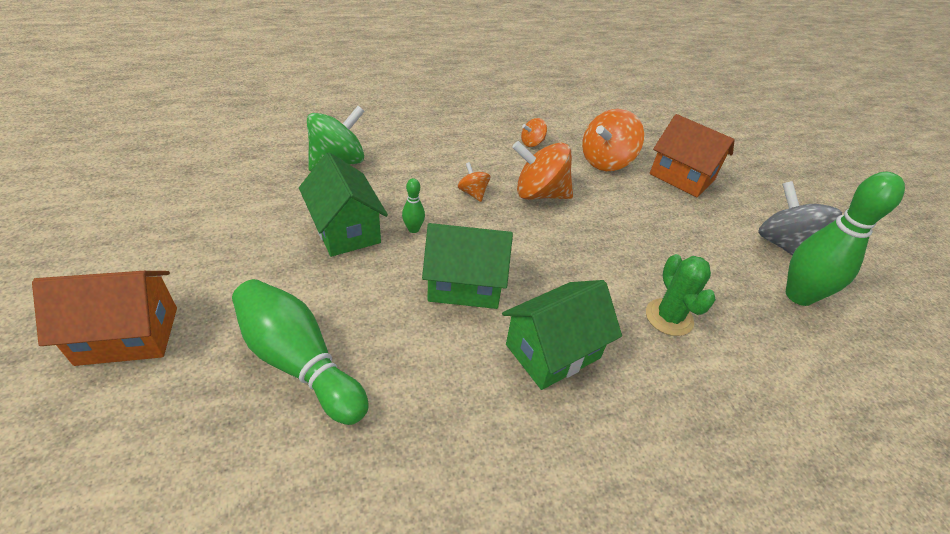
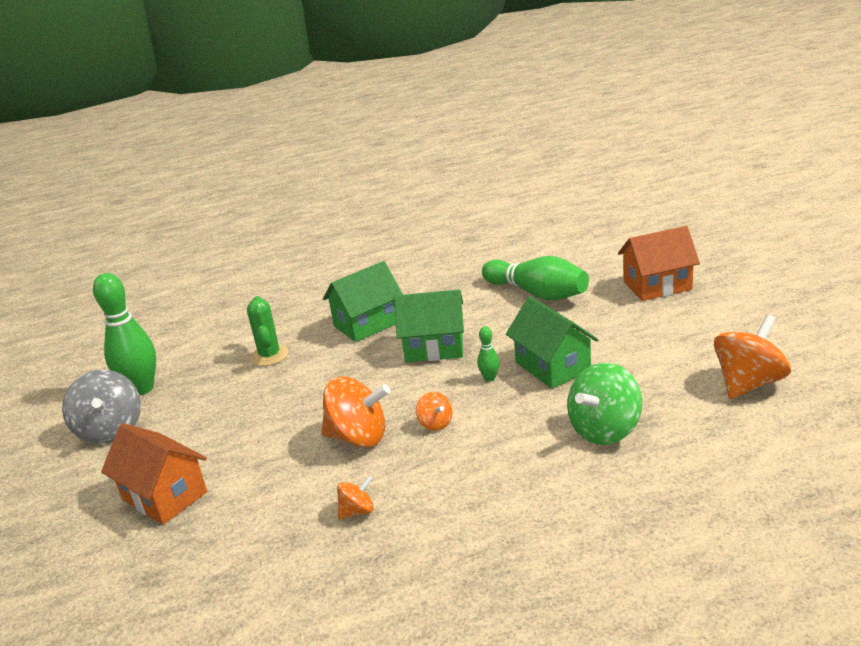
camera: 175 degrees left, 15 degrees down
(606, 161) = (258, 500): orange spinning top -> orange spinning top (748, 383)

